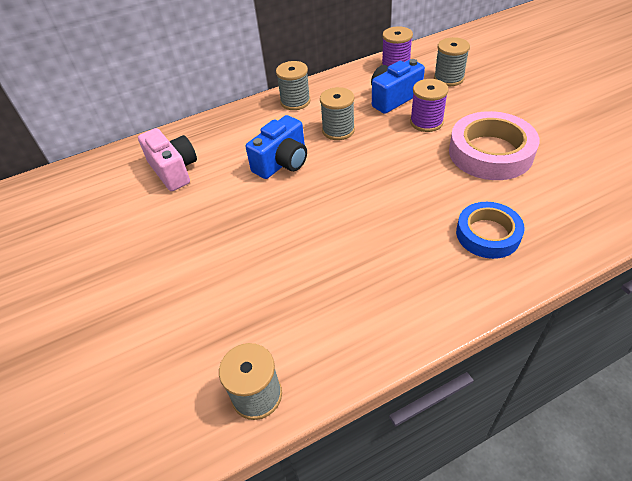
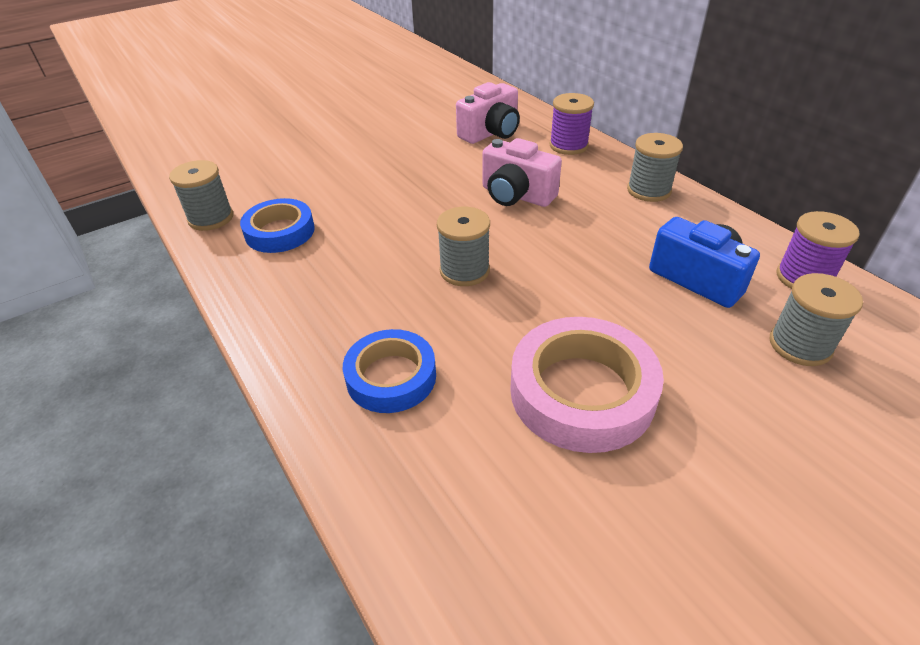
camera: 80 degrees right, 5 degrees down
(282, 163) = (516, 195): blue camera -> pink camera
(299, 322) = (280, 232): none -> blue tape
(338, 130) = (594, 231): grey spool -> grey spool (464, 270)
(426, 122) = (644, 316): purple spool -> purple spool (568, 145)

